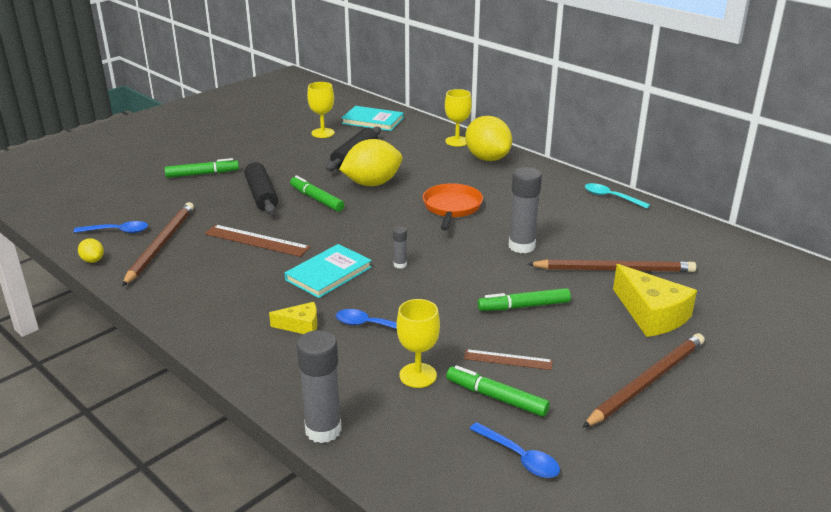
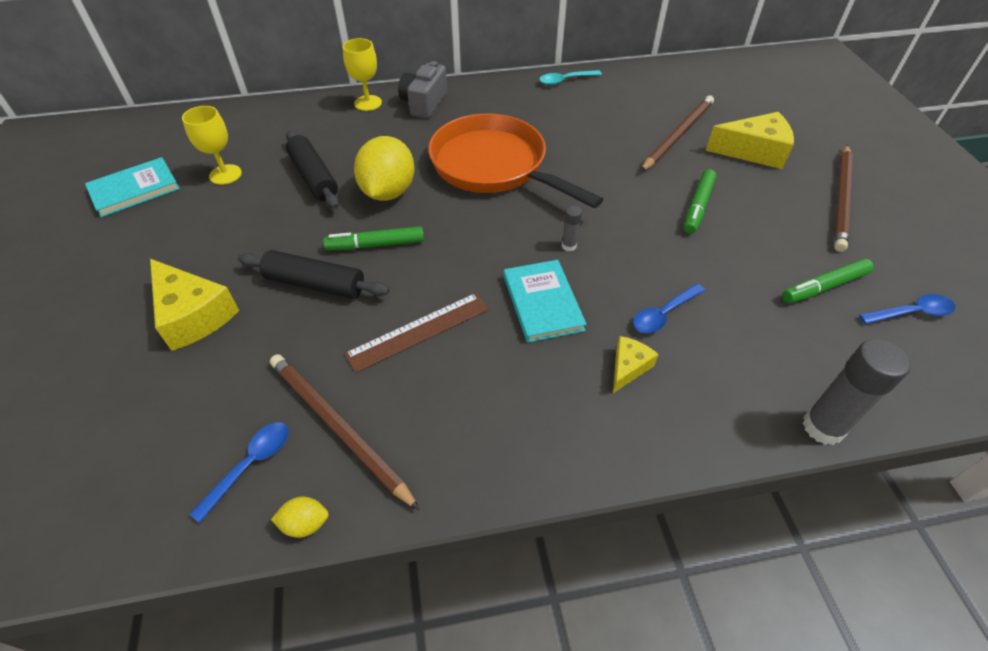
camera: 55 degrees left, 20 degrees up
(202, 174) = (193, 315): green marker -> yellow cheese
(372, 121) = (248, 130): turquoise book -> turquoise book (134, 189)
(418, 375) = (766, 320): yellow goblet -> none
(452, 208) = (494, 166): orange pan -> orange pan, size x1.72
(487, 158) = (424, 103): yellow lemon -> grey camera
(508, 360) = (772, 254): brown ruler -> none
(521, 246) = (601, 161): grey glue stick -> none
(647, 382) = (841, 199): brown pencil -> brown pencil turned 150 degrees counterclockwise

